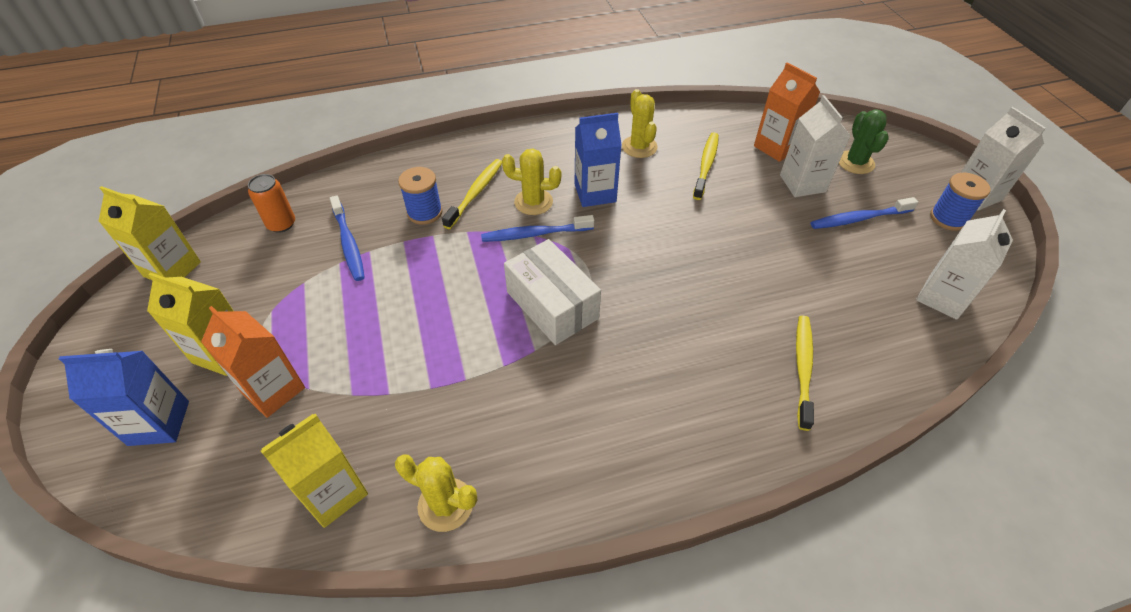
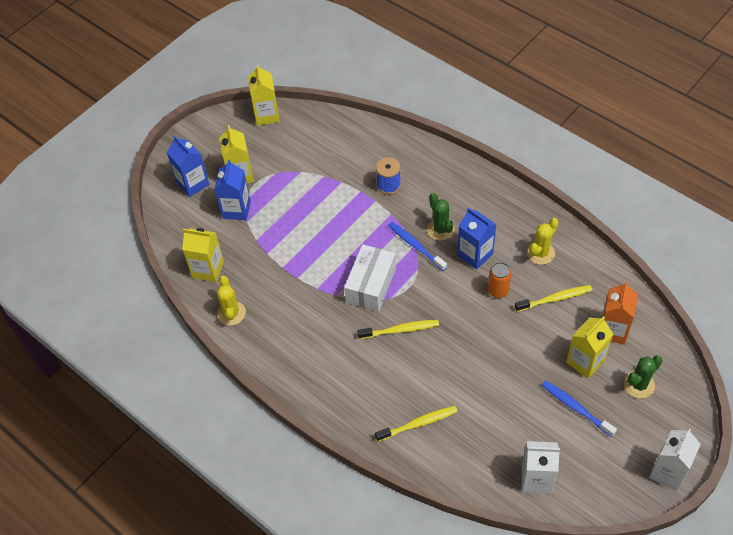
camera: 60 degrees right, 5 degrees up
(273, 390) = (236, 209): orange carton -> blue carton
(281, 224) = (328, 132): orange can -> orange can (498, 291)
(348, 243) = (339, 169): blue toothbrush -> none
(475, 193) = (424, 197): yellow toothbrush -> yellow toothbrush (400, 330)
(533, 202) = (440, 229): yellow cactus -> green cactus
(802, 183) = (585, 361): white carton -> yellow carton
(948, 218) = (623, 461): blue spool -> none

